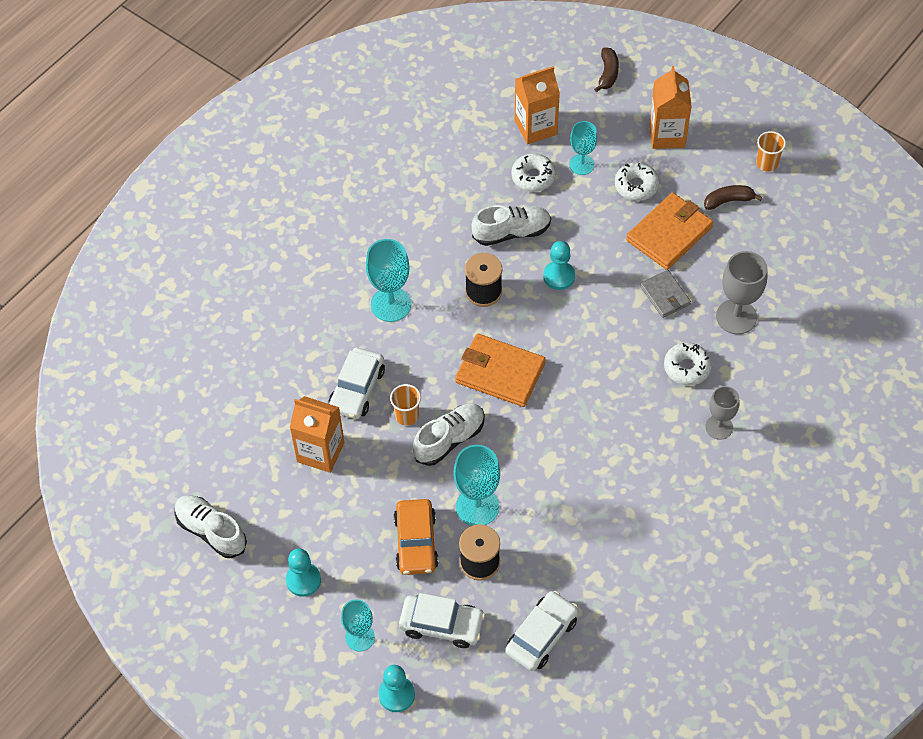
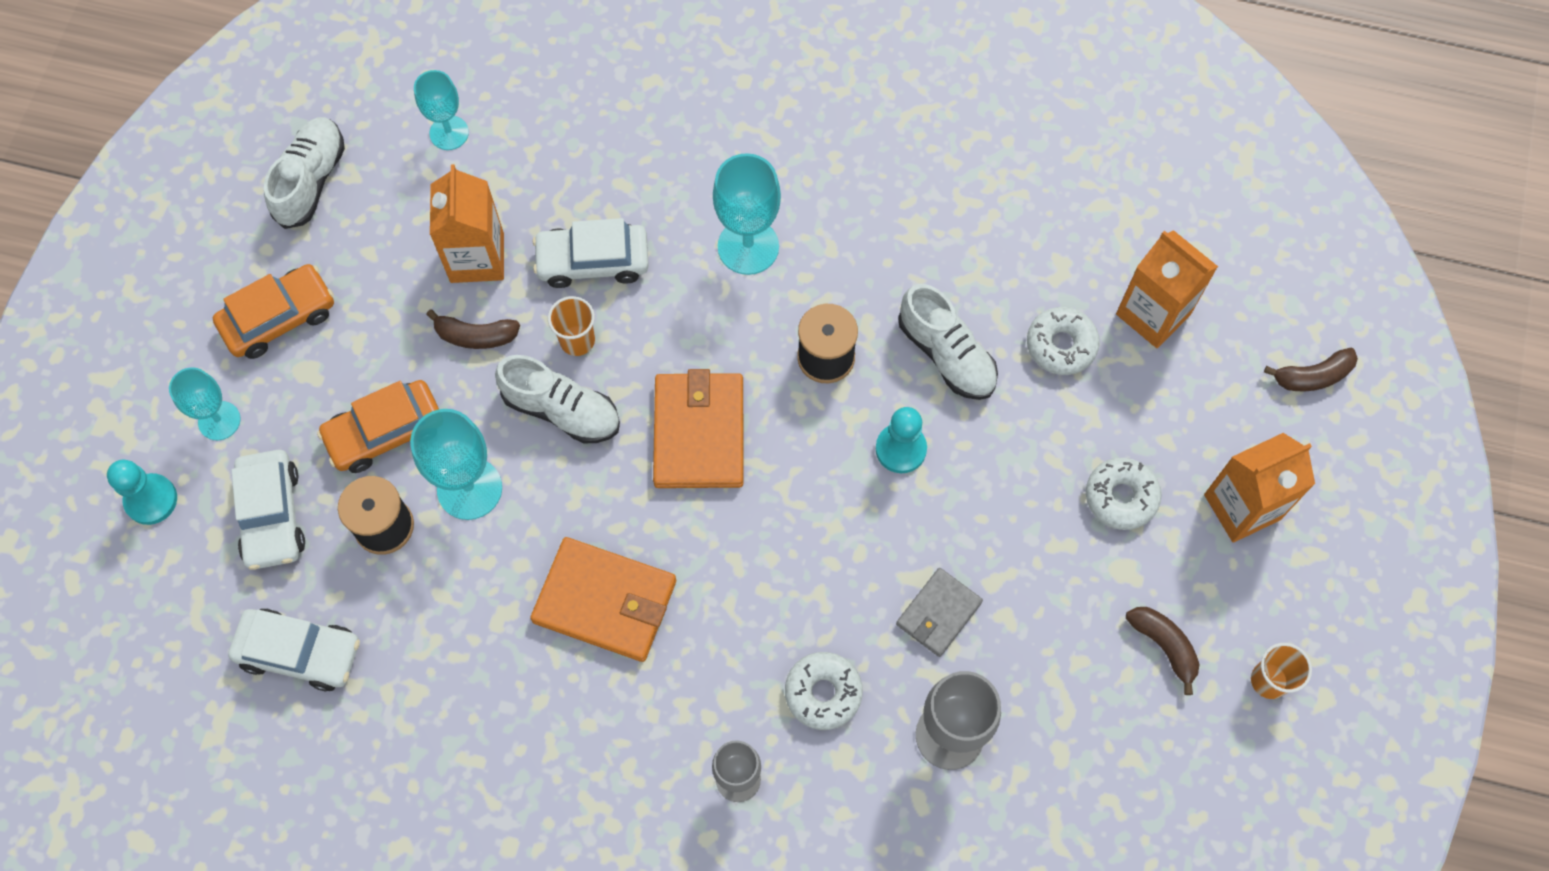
camera: 65 degrees right, 10 degrees up
(303, 580) = (279, 318): turquoise pawn -> orange car
(375, 470) = (476, 336): none -> brown banana
(581, 164) = (1119, 404): turquoise goblet -> turquoise goblet (449, 133)
(669, 233) = (1056, 578): orange wallet -> orange wallet (605, 601)

